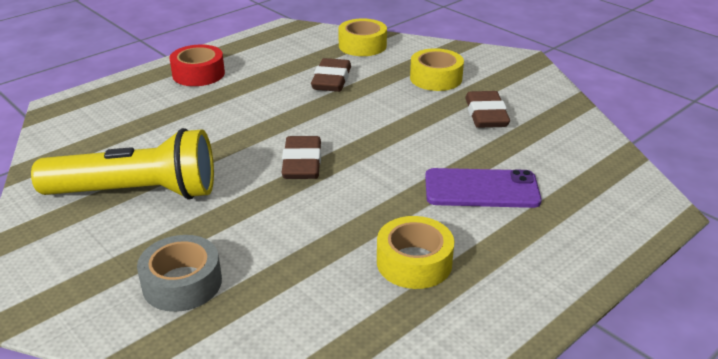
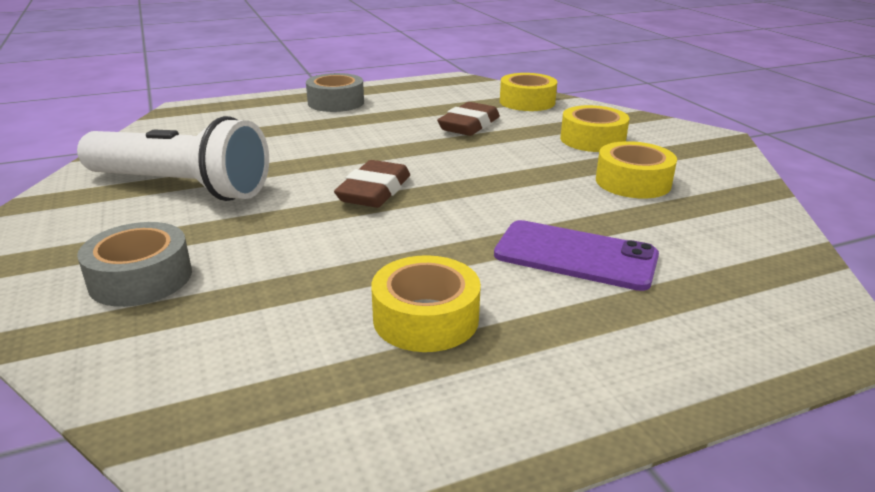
camera: 20 degrees right, 5 degrees down
(136, 193) = (181, 187): yellow flashlight -> white flashlight
(198, 74) = (336, 102): red tape -> grey tape
(486, 115) = (633, 182): brown eraser -> yellow tape

